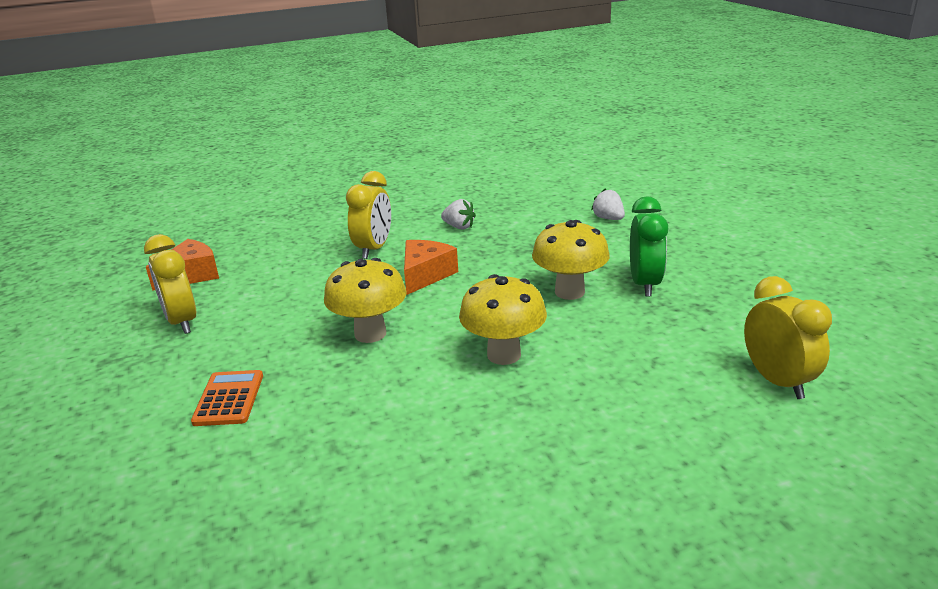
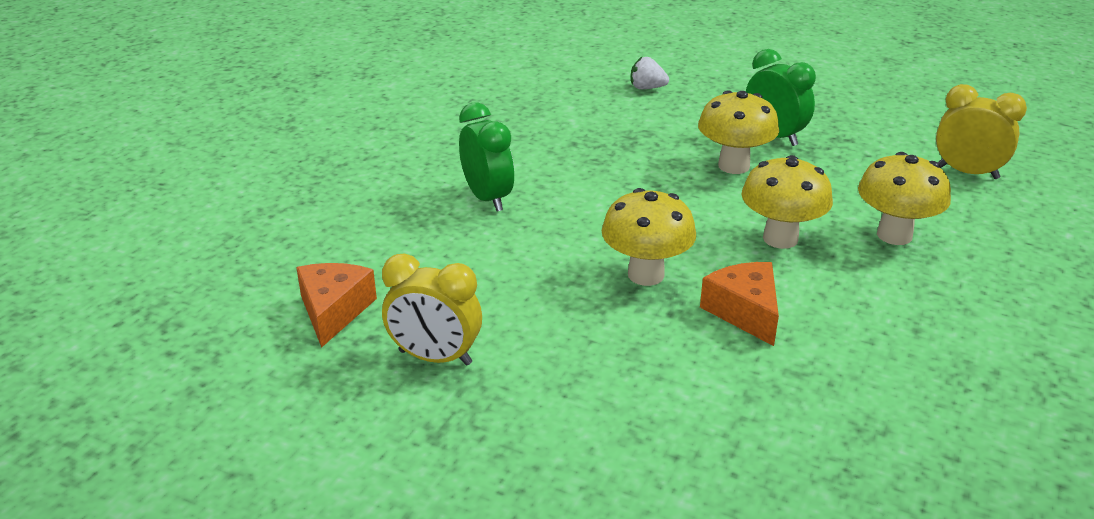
camera: 45 degrees left, 5 degrees up
(229, 399) = (638, 391): orange calculator -> none
(374, 249) = (487, 198): yellow clock -> green clock
(425, 275) = (588, 202): orange cheese -> orange cheese (744, 312)
(459, 227) = (529, 144): white strawberry -> none
(601, 396) = (894, 235): none -> yellow mushroom

